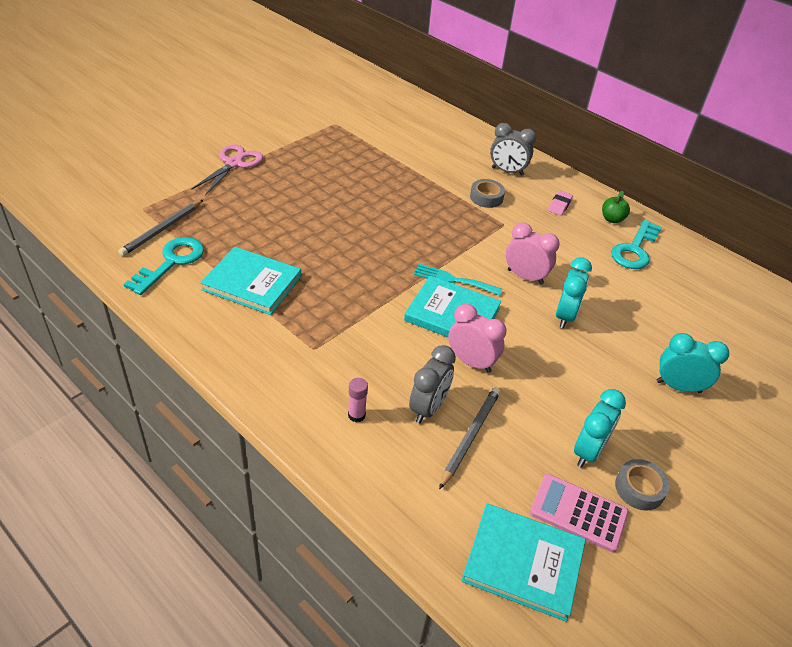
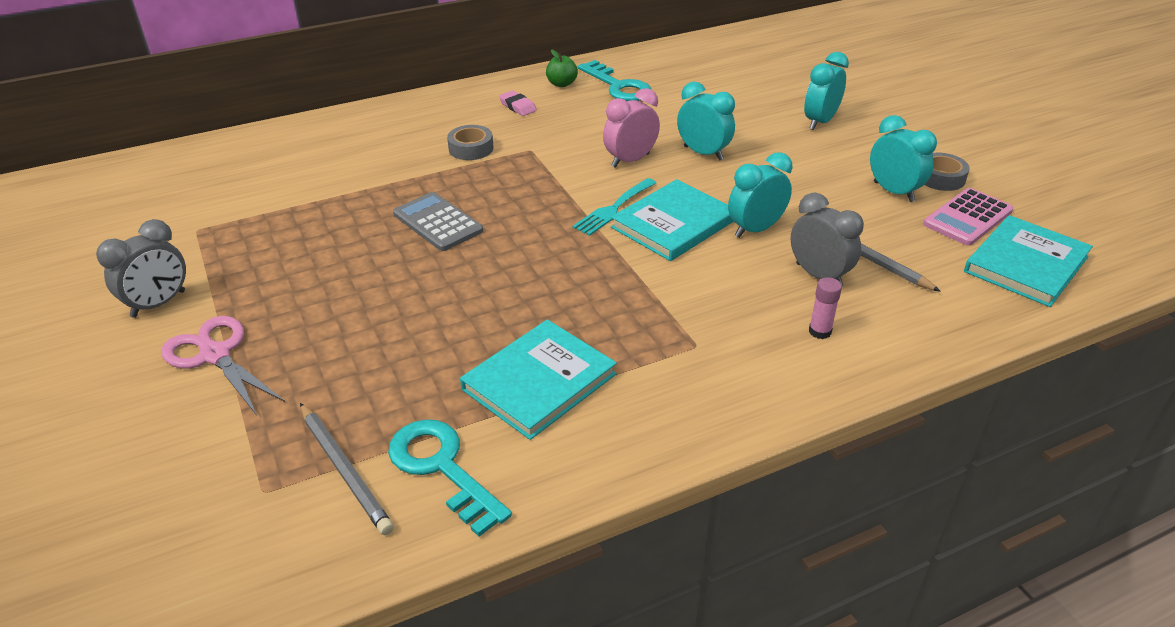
camera: 65 degrees left, 5 degrees down
(390, 205) = (438, 222): none -> grey calculator
(471, 362) = (755, 229): pink clock -> turquoise clock
(507, 171) = (429, 121): grey clock -> grey clock (158, 304)

